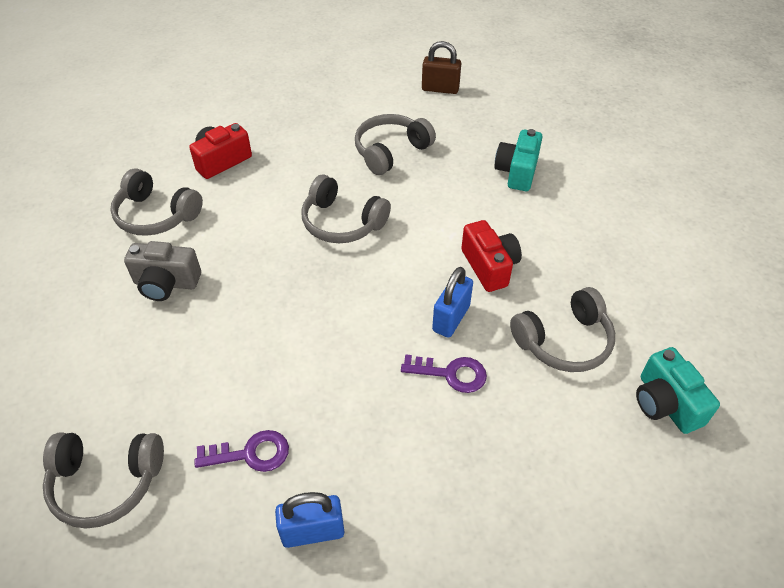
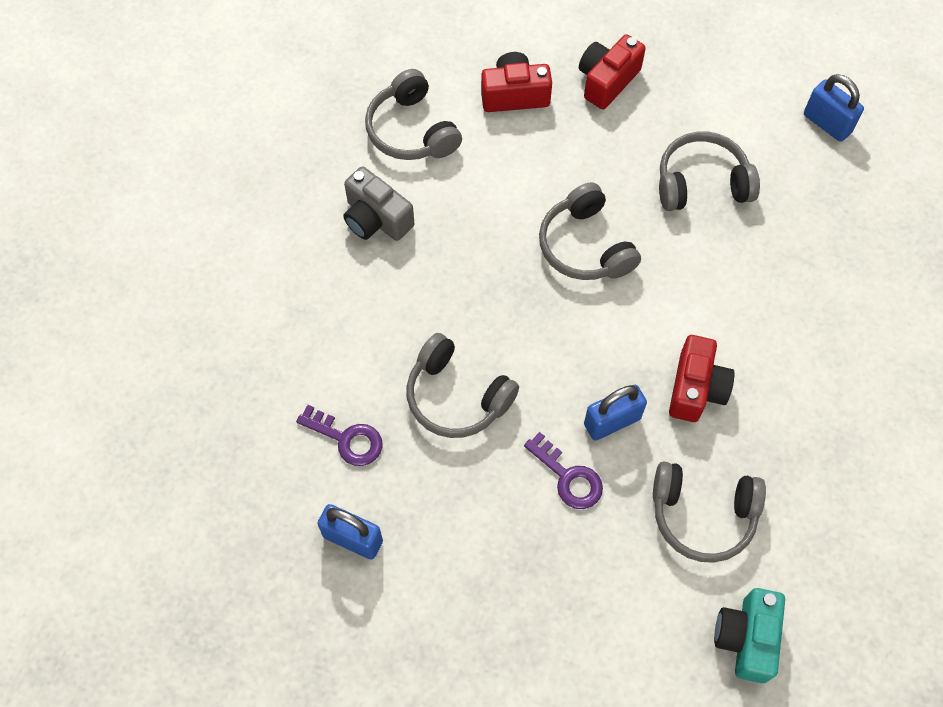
camera: 35 degrees right, 15 degrees up
(106, 482) = (223, 389): grey headphones -> grey headphones (457, 396)
(282, 126) = (607, 81): none -> red camera
(440, 89) = (827, 123): brown padlock -> blue padlock
(517, 172) = (822, 291): turquoise camera -> none

